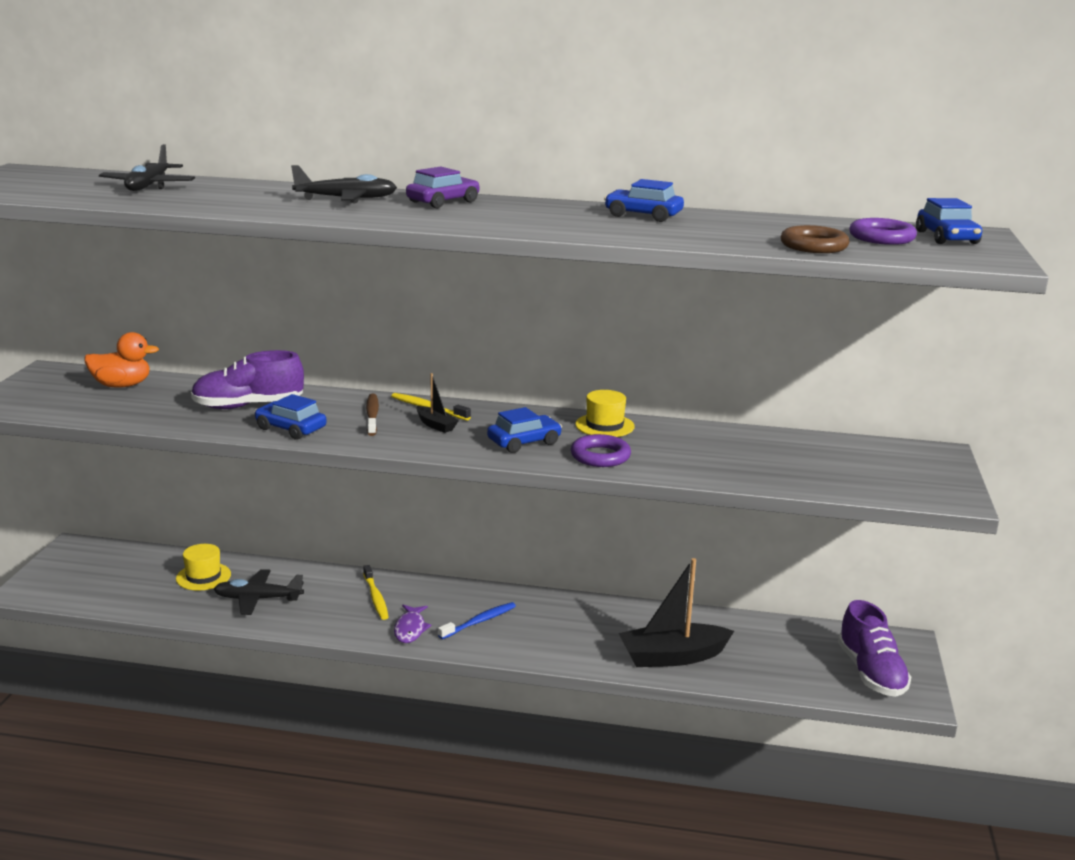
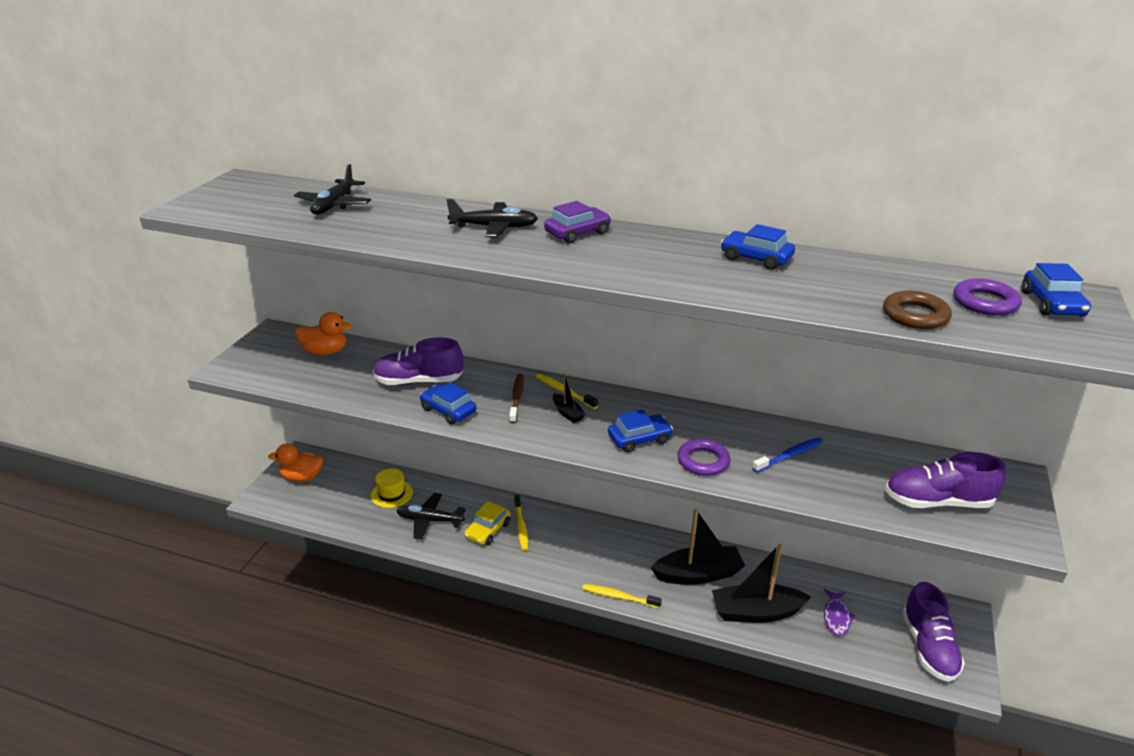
camera: 10 degrees right, 10 degrees up
(80, 567) = (302, 477): none -> orange duck
(334, 604) = (488, 530): none -> yellow car
(410, 629) = (544, 562): purple fish -> purple fish (836, 617)
(479, 621) = (600, 559): blue toothbrush -> blue toothbrush (789, 455)
(507, 654) = (619, 597): none -> yellow toothbrush
(599, 627) = (698, 574): none -> black boat
(604, 425) = (712, 422): yellow hat -> none
(860, 475) = (937, 502): none -> purple shoe

